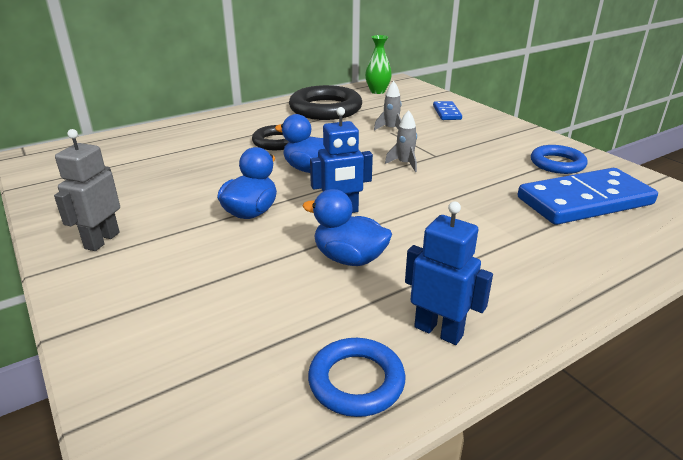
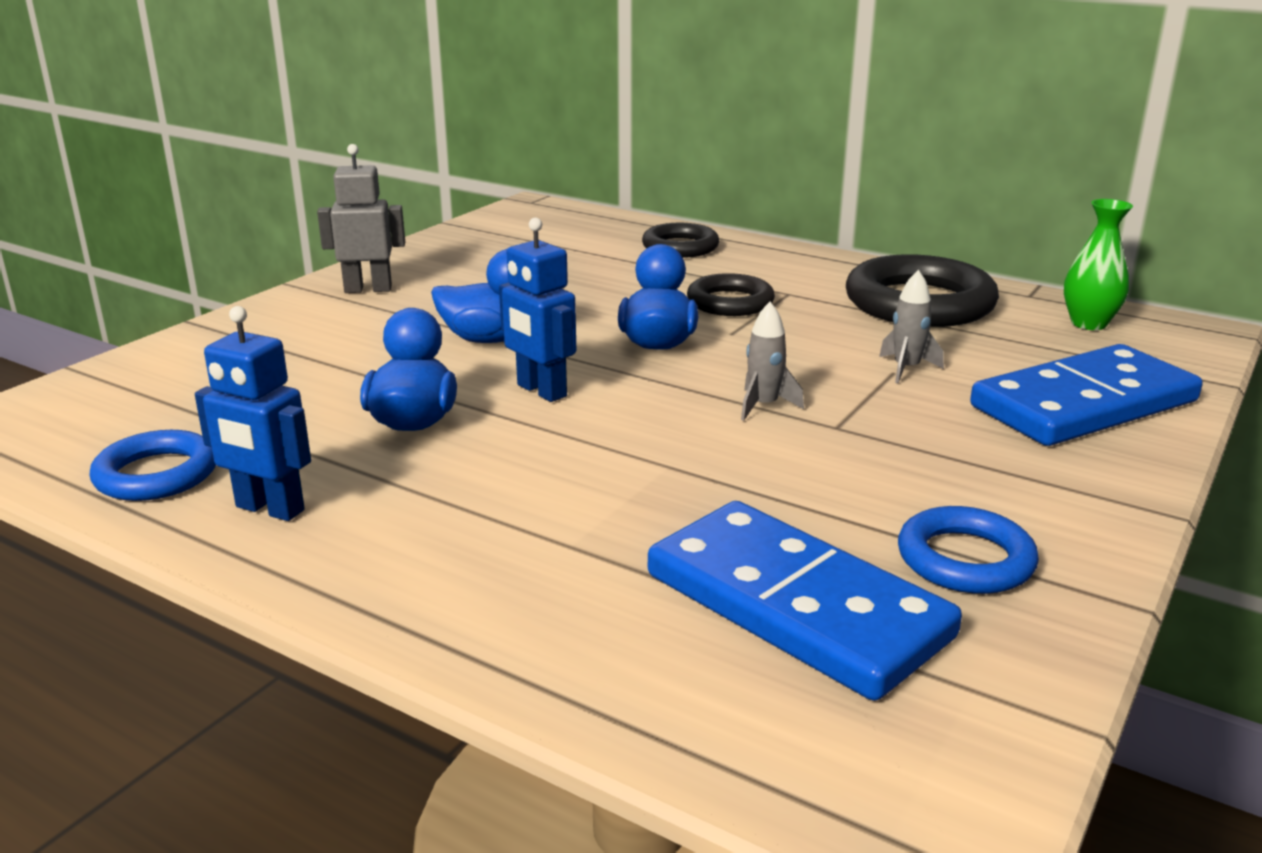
camera: 65 degrees right, 5 degrees down
(182, 134) = (680, 247): none -> black ring
(438, 331) = (269, 509): blue robot -> blue robot turned 105 degrees clockwise
(446, 113) = (1083, 404): blue domino -> blue domino, size x2.11

